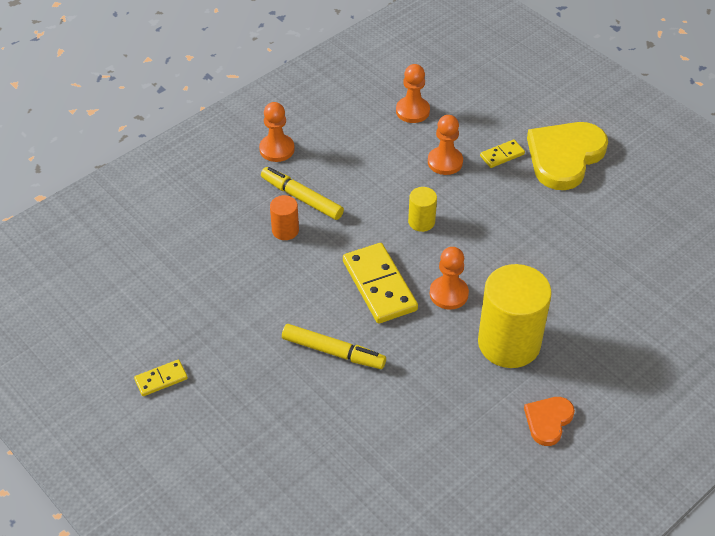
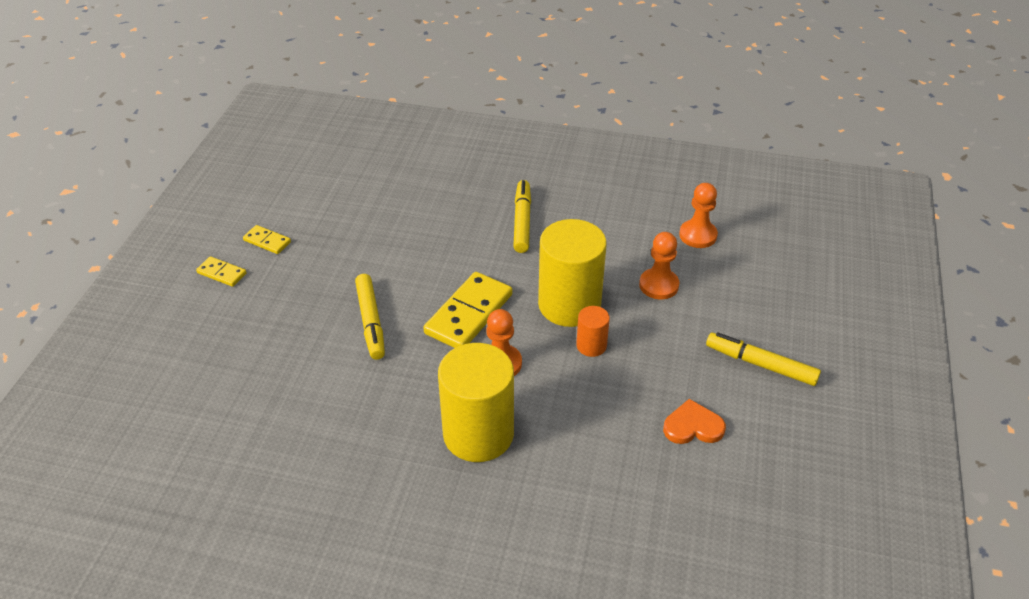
camera: 55 degrees right, 5 degrees down
(277, 149) = (561, 181): orange pawn -> none
(285, 230) = (477, 230): orange cylinder -> orange cylinder (591, 345)
(421, 222) = (569, 305): yellow cylinder -> yellow cylinder, size x2.14
(502, 155) = (711, 319): yellow domino -> yellow domino (222, 273)
(548, 421) = (406, 508): orange heart -> orange heart (693, 426)
(564, 157) = (761, 365): yellow heart -> yellow marker

